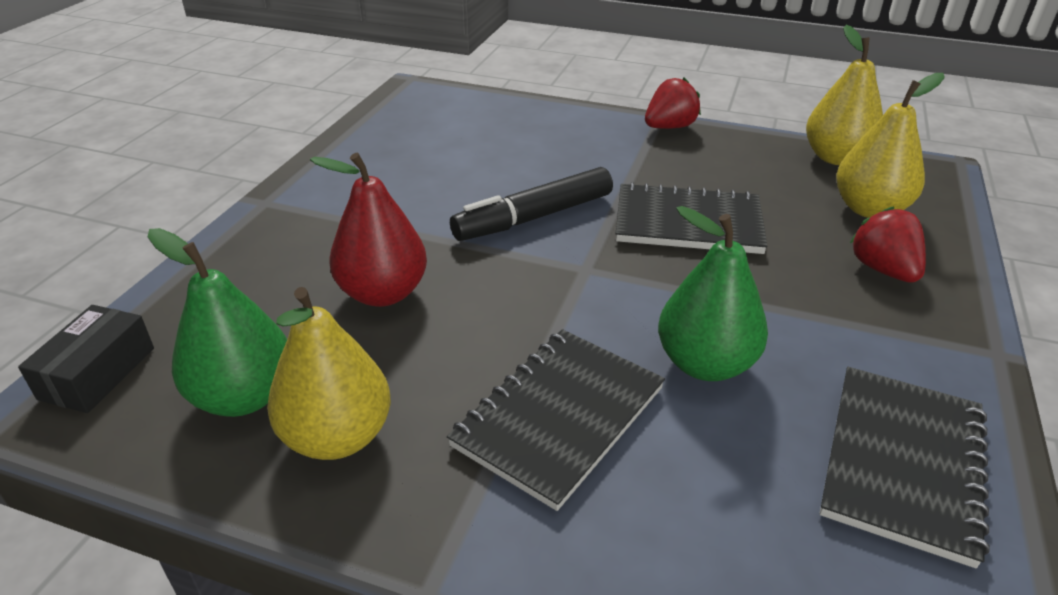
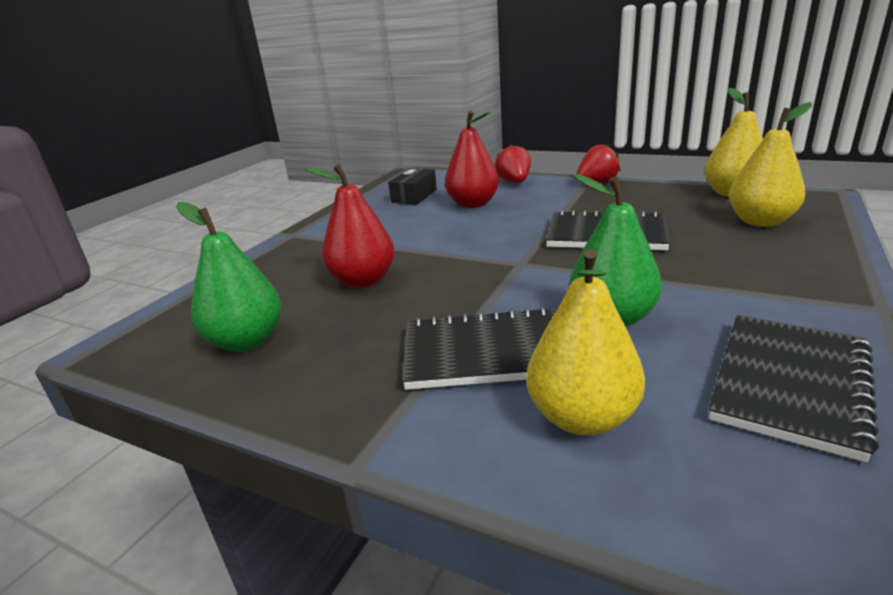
camera: 10 degrees right, 10 degrees down
(97, 373) = (150, 328): black box -> black box (414, 196)
(337, 437) = (308, 365): yellow pear -> yellow pear (582, 417)
(510, 157) = (473, 204): none -> red pear
(534, 217) = (485, 235): black marker -> none
(559, 417) = (485, 352): black notebook -> black notebook turned 45 degrees clockwise
(883, 270) = (772, 257): red strawberry -> red strawberry (514, 182)

